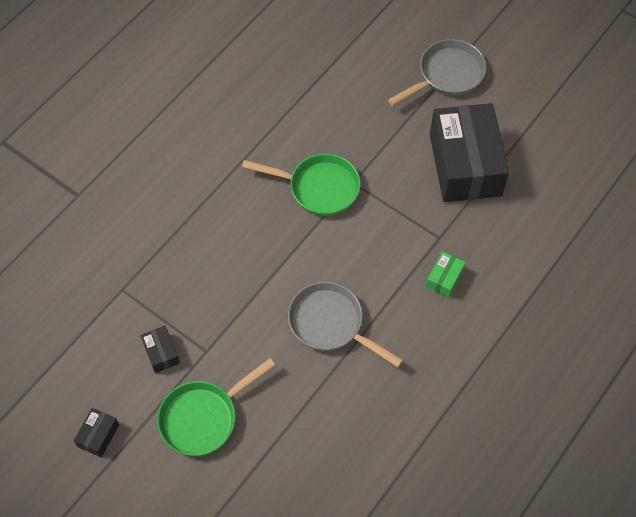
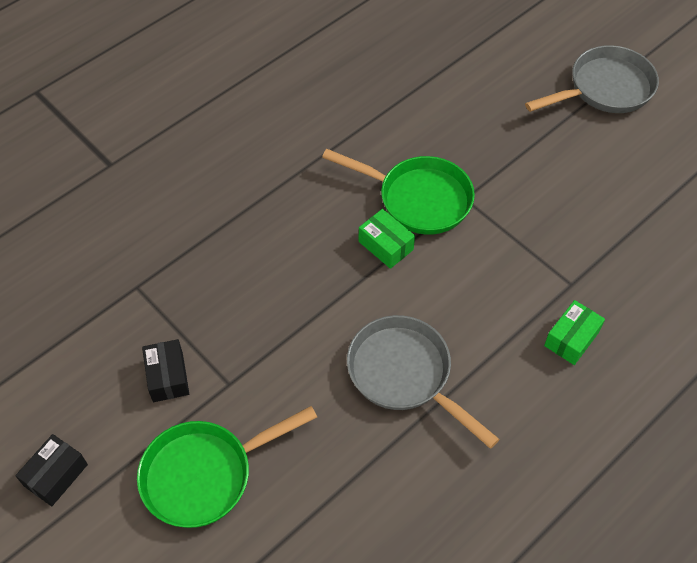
camera: 10 degrees right, 5 degrees down
(300, 229) = (385, 245): none -> green box
(465, 165) = (617, 198): black box -> none

